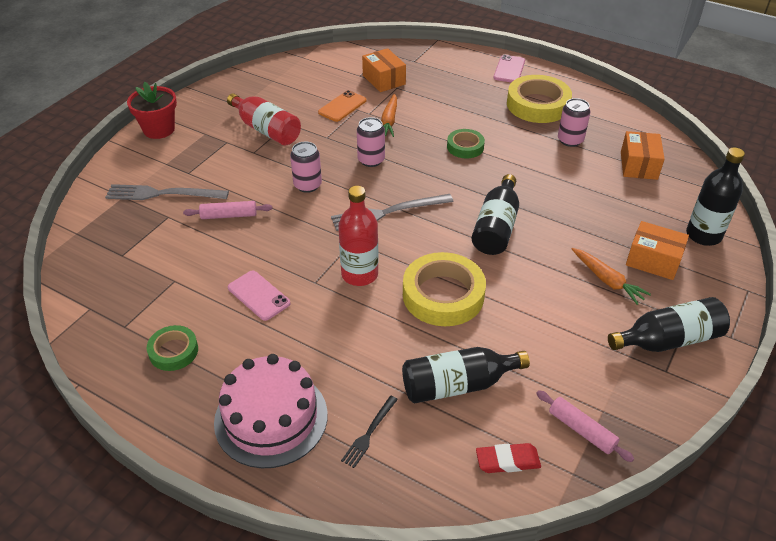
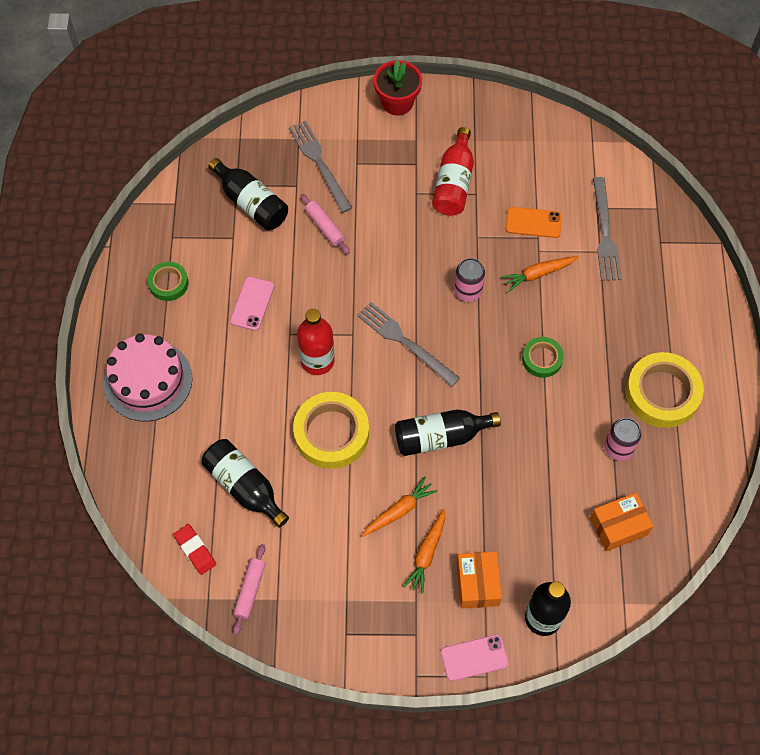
camera: 60 degrees right, 20 degrees up
(307, 185) = (400, 261): pink can -> none
(369, 433) = (169, 449): black fork -> none
(384, 80) = (605, 233): orange box -> grey fork
(509, 69) = (711, 338): pink phone -> pink phone (474, 658)
(553, 281) = (399, 511): none -> orange carrot
(668, 340) = (382, 625): black bottle -> black bottle (251, 203)

